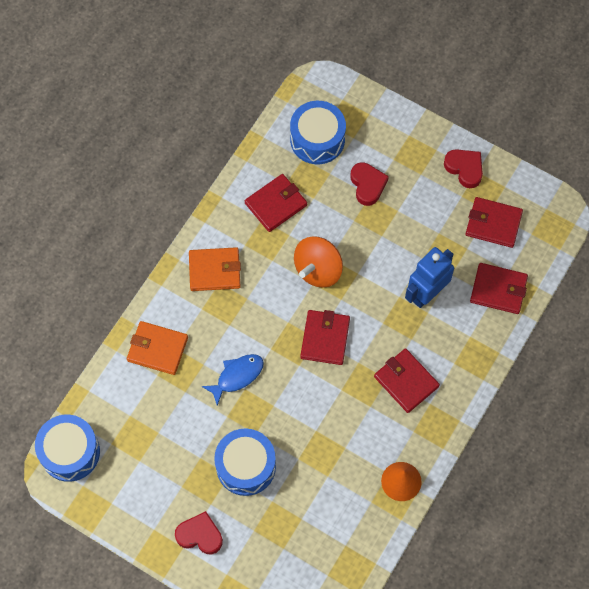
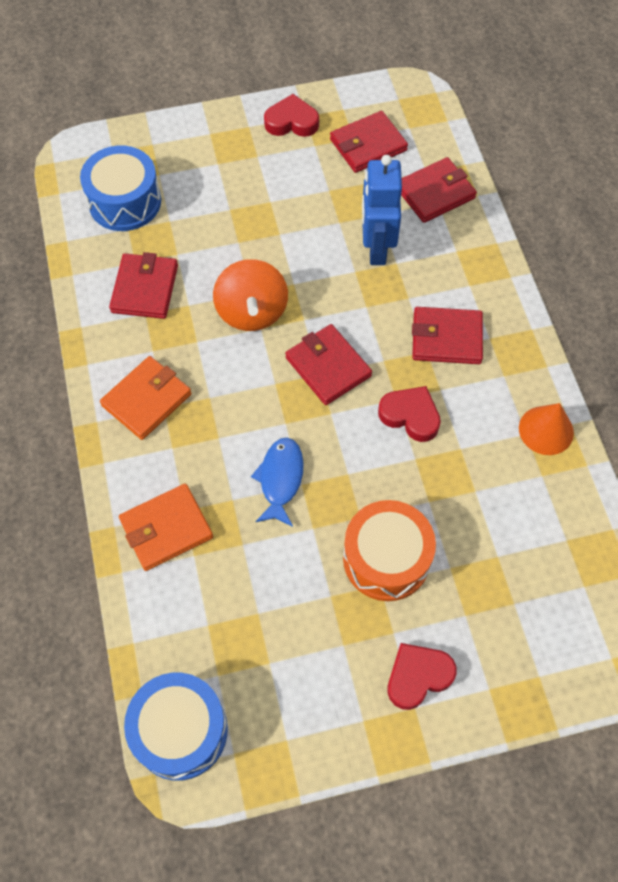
camera: 45 degrees left, 5 degrees down
(246, 466) = (386, 559): blue drum -> orange drum
(367, 185) = (217, 202): red heart -> red heart (410, 416)

